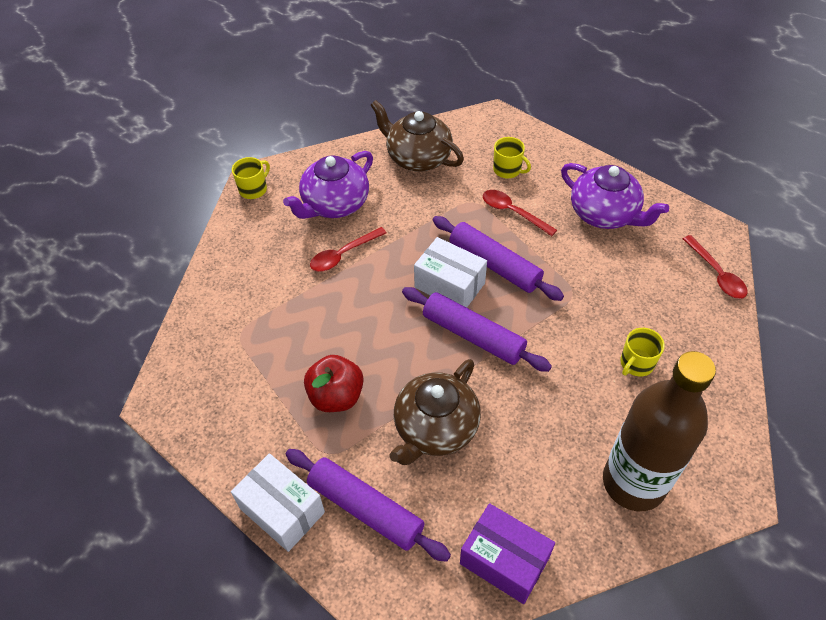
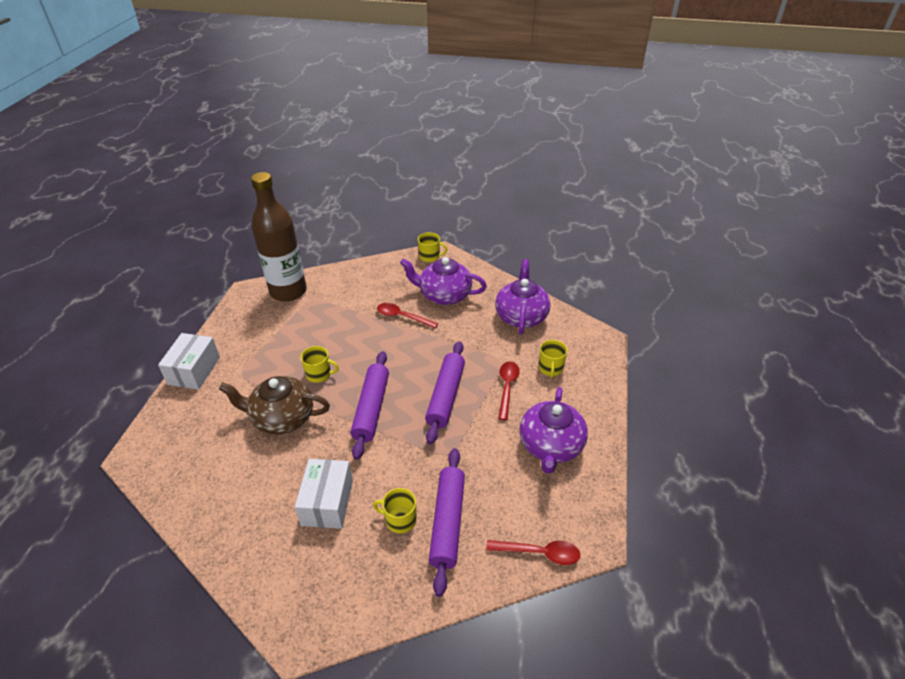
camera: 60 degrees right, 10 degrees down
(336, 396) = (285, 360): red apple -> none
(365, 508) = (207, 407): purple rolling pin -> purple rolling pin (447, 522)
(385, 368) = (319, 374): none -> yellow mug
(417, 157) = (521, 316): brown teapot -> purple teapot
(449, 285) = (410, 379): white box -> white box (327, 502)
(504, 560) = (190, 493): purple box -> none
(633, 482) = (282, 554): brown bottle -> brown bottle (288, 291)
(716, 274) = (539, 553): red spoon -> red spoon turned 120 degrees counterclockwise

